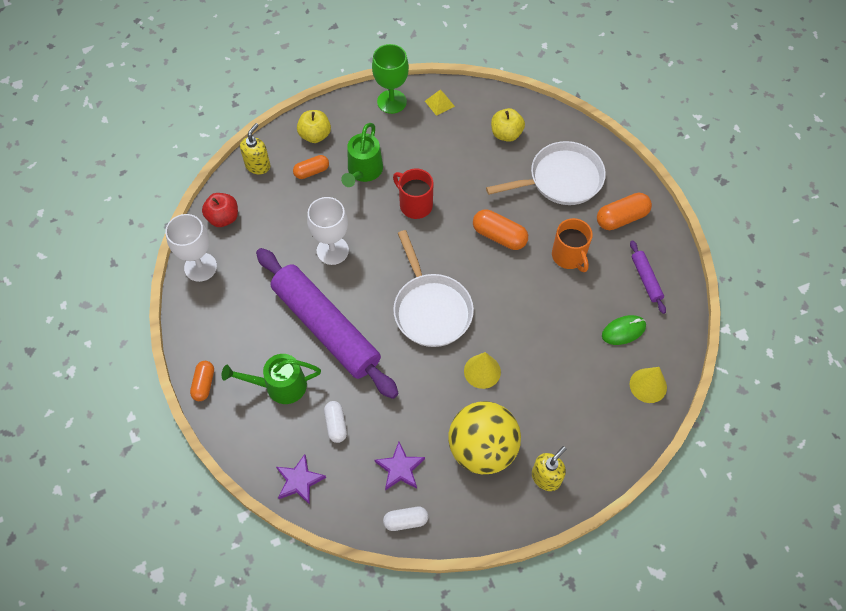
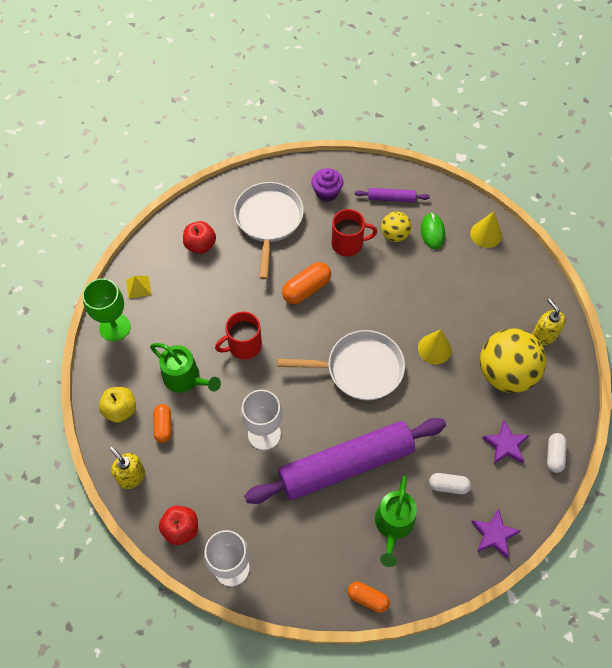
camera: 70 degrees left, 0 degrees up
(506, 134) = (200, 245): yellow apple -> red apple
(569, 256) = (348, 244): orange mug -> red mug
(601, 295) = (394, 235): none -> yellow ball
(621, 218) = (326, 192): orange capsule -> purple cupcake

